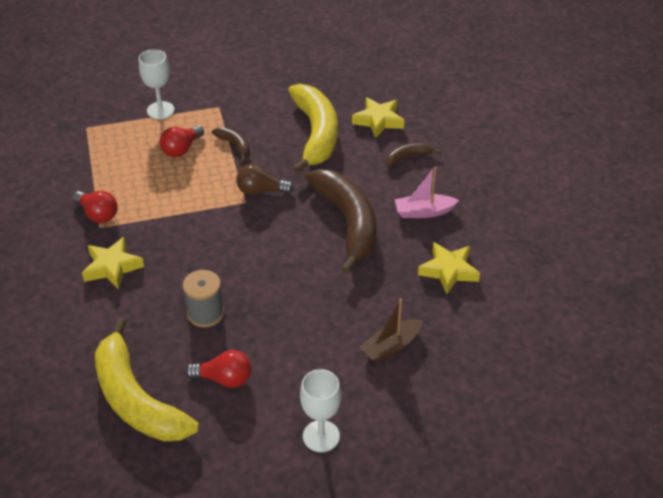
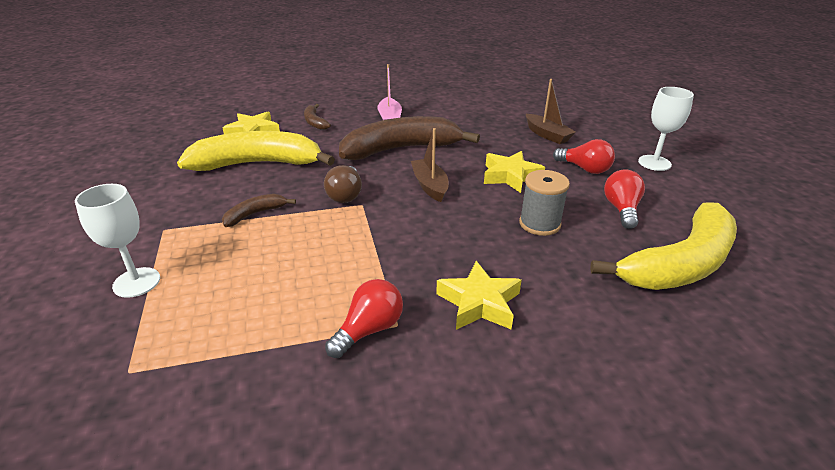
camera: 90 degrees left, 10 degrees down
(181, 149) = (243, 256): red light bulb -> red light bulb (584, 169)
(274, 243) = (430, 186): none -> brown boat
(448, 271) = (459, 112): yellow star -> yellow star (510, 176)

